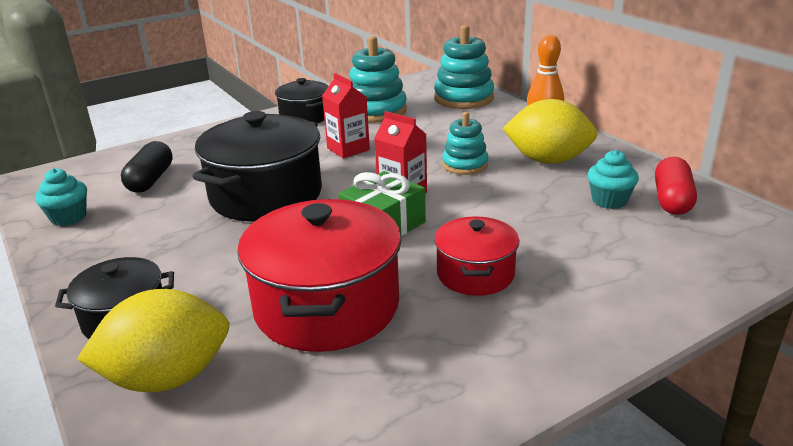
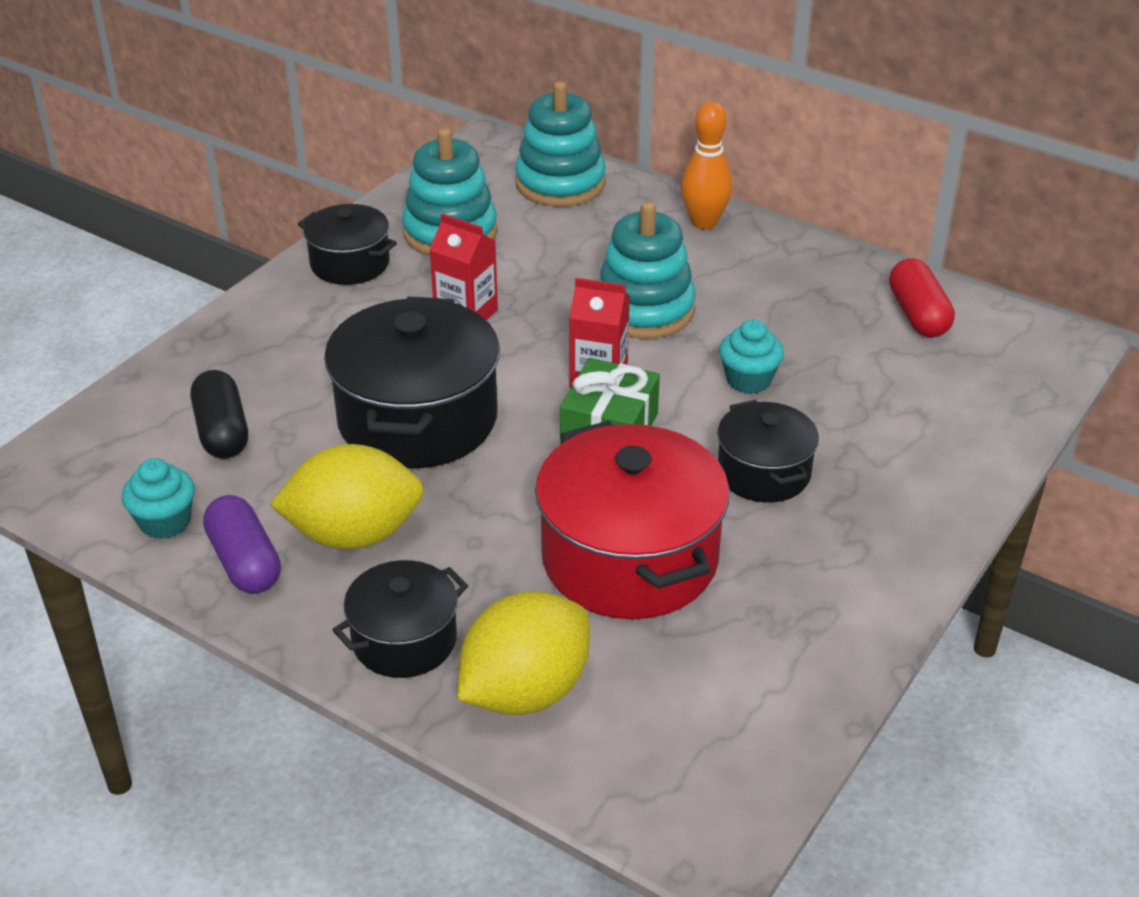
camera: 25 degrees left, 10 degrees up
(85, 248) = (244, 562): none -> purple capsule
(465, 165) = (644, 310): turquoise stacking toy -> turquoise stacking toy, size x1.59
(475, 274) = (763, 473): red pot -> black pot
(548, 160) = (743, 281): yellow lemon -> yellow lemon (354, 534)
(609, 200) = (850, 331): turquoise cupcake -> turquoise cupcake (748, 380)

